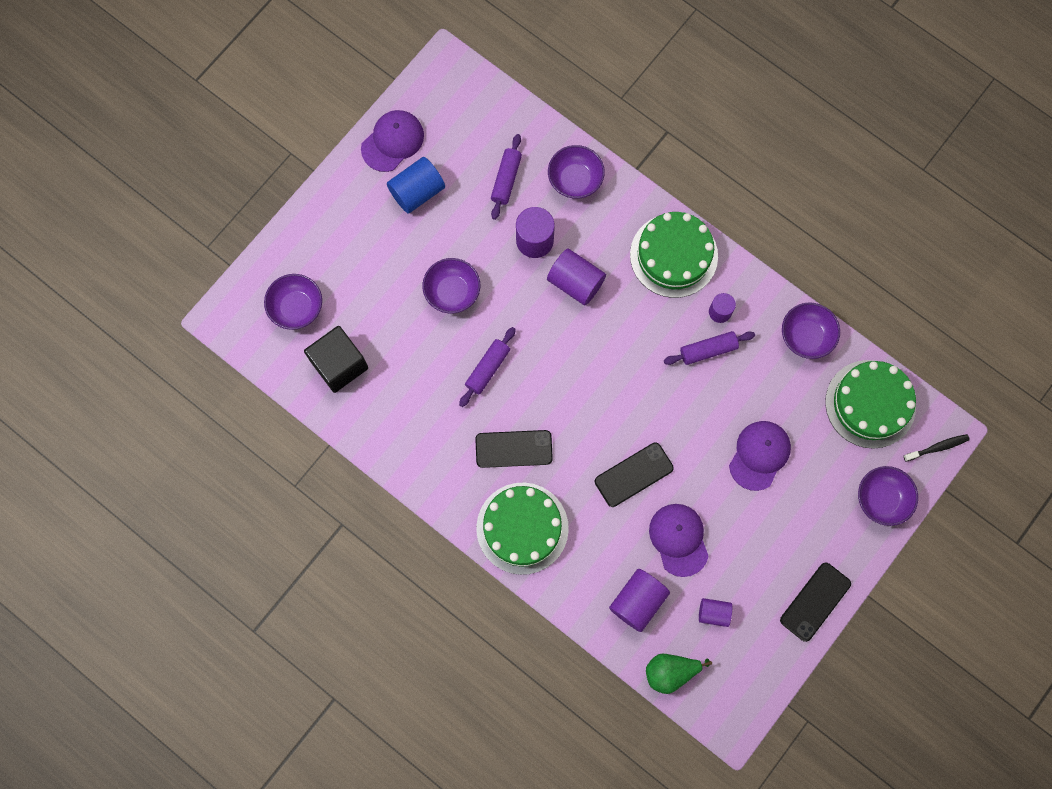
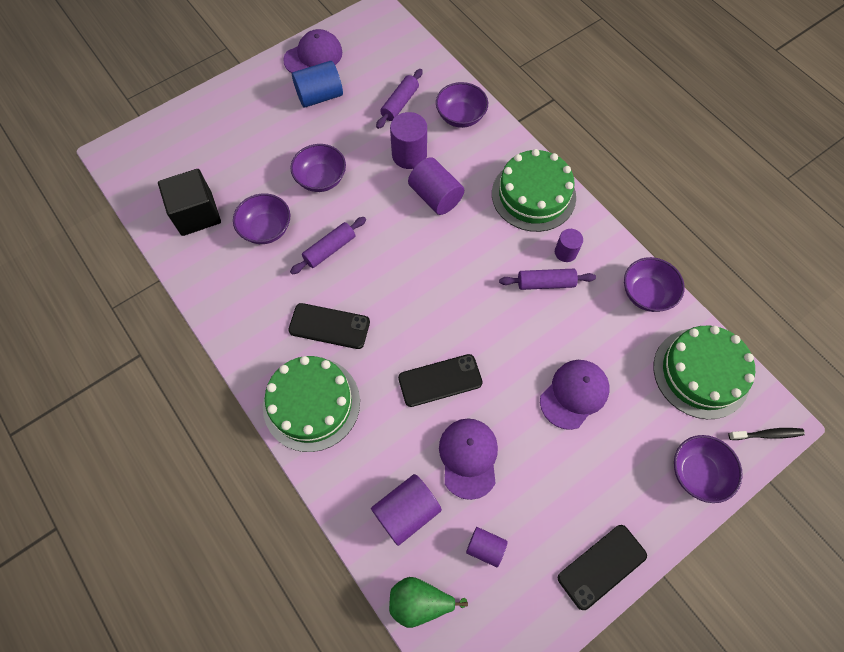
camera: 15 degrees right, 10 degrees down
(296, 307) = (179, 160): purple bowl -> purple bowl (266, 229)

